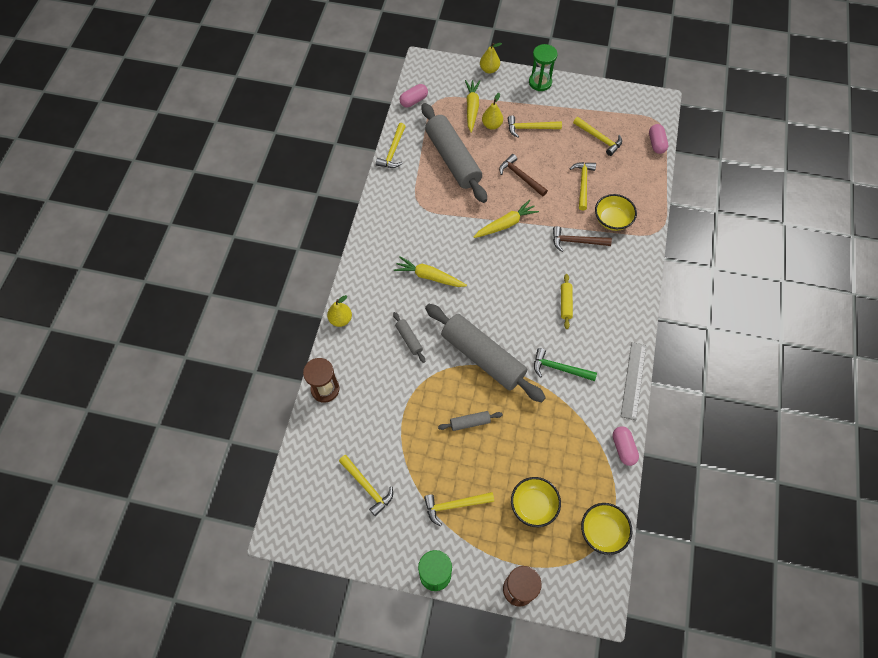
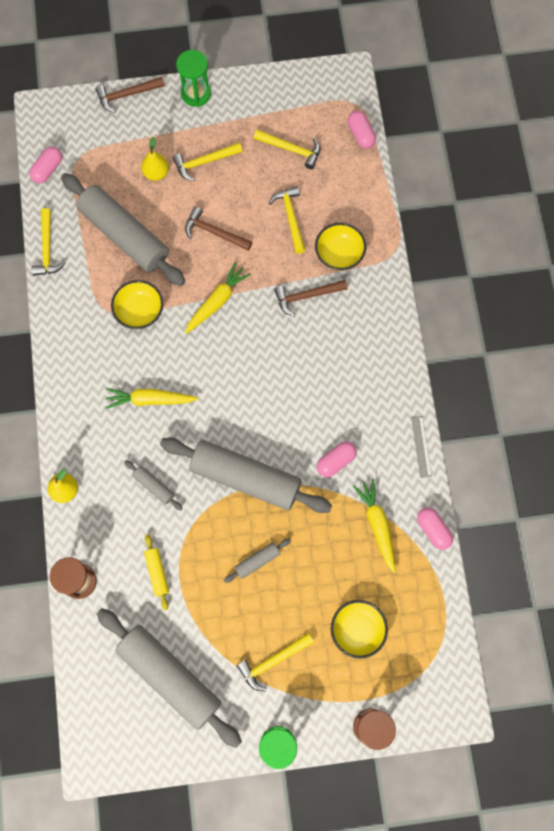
camera: 20 degrees left, 10 degrees up
(367, 487) = (169, 676): yellow hammer -> grey rolling pin
(472, 108) = (124, 157): yellow carrot -> yellow carrot (377, 525)
(489, 69) = (127, 95): yellow pear -> brown hammer
(559, 368) = (336, 461): green hammer -> pink capsule
(565, 303) = (318, 379): yellow rolling pin -> yellow rolling pin (157, 572)
(602, 531) = (439, 631): yellow bowl -> yellow bowl (139, 311)
(633, 380) = (421, 446): grey ruler -> grey ruler, size x0.65

